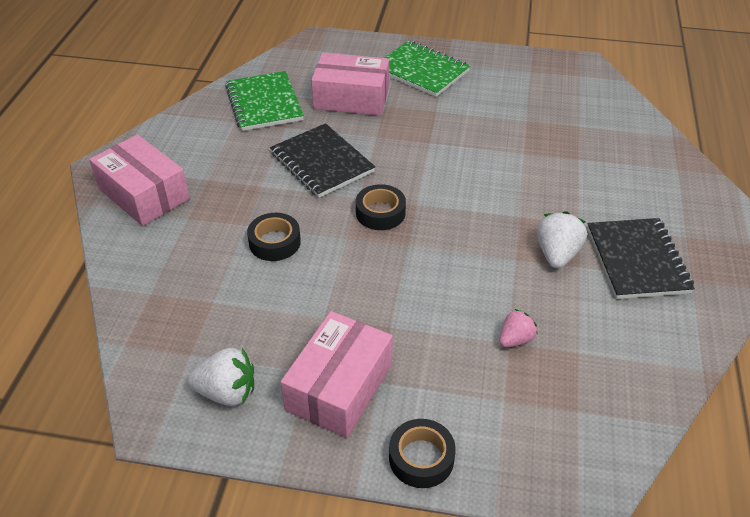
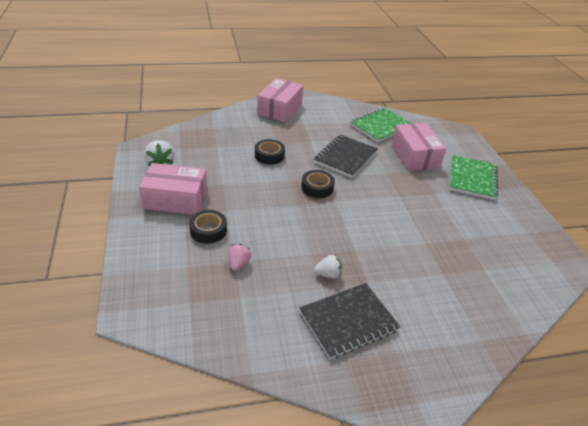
camera: 65 degrees right, 5 degrees down
(421, 458) = (136, 238): black tape -> black tape (208, 230)
(515, 339) = (238, 264): pink strawberry -> pink strawberry turned 105 degrees counterclockwise
(557, 254) = (328, 274): white strawberry -> white strawberry, size x0.65

